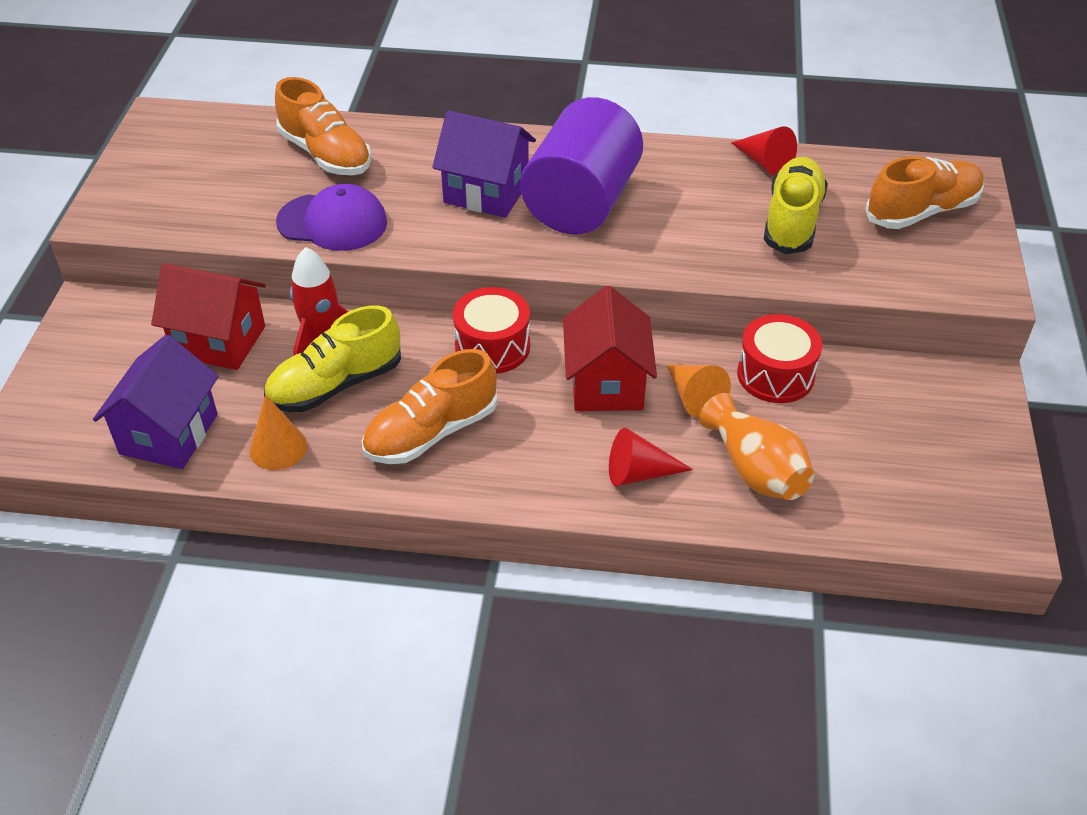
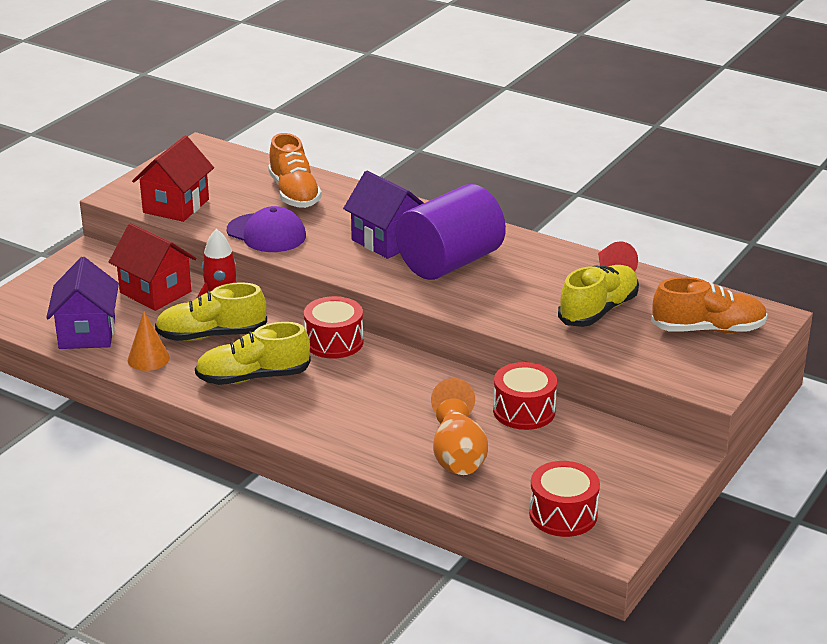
camera: 25 degrees right, 15 degrees down
(169, 434) = (87, 333): purple house -> purple house turned 45 degrees counterclockwise
(431, 432) = (253, 377): orange shoe -> yellow shoe
(606, 384) = (396, 383): red house -> red house (176, 206)
(639, 473) = (374, 437): red cone -> none
(926, 508) = (563, 514): none -> red drum

